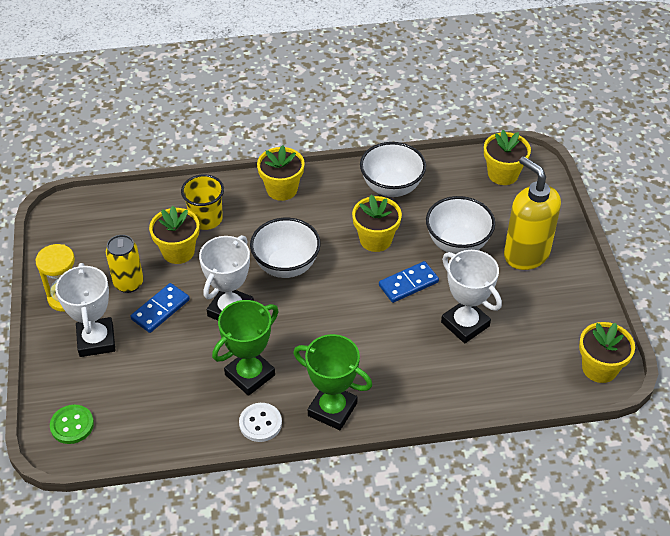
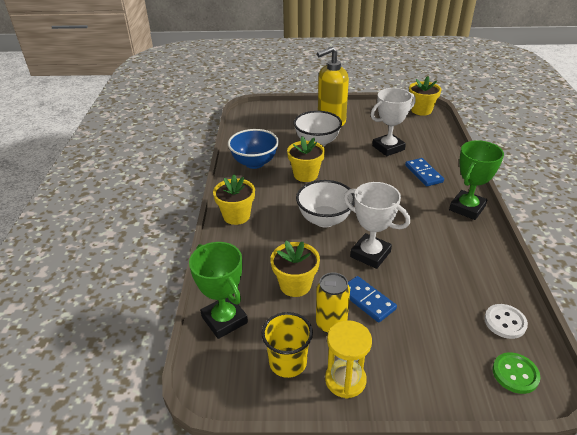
camera: 80 degrees left, 10 degrees down
(96, 340) = (405, 352): white trophy -> none
(206, 219) = (258, 264): yellow cup -> yellow cup (288, 362)
(250, 375) = (439, 247): green trophy -> green trophy (224, 320)
(260, 423) = (486, 244): white button -> white button (505, 322)
(391, 187) = (254, 163): white bowl -> blue bowl
(408, 284) = (351, 165): blue domino -> blue domino (423, 174)
(503, 174) = (258, 120): yellow flower pot -> none

